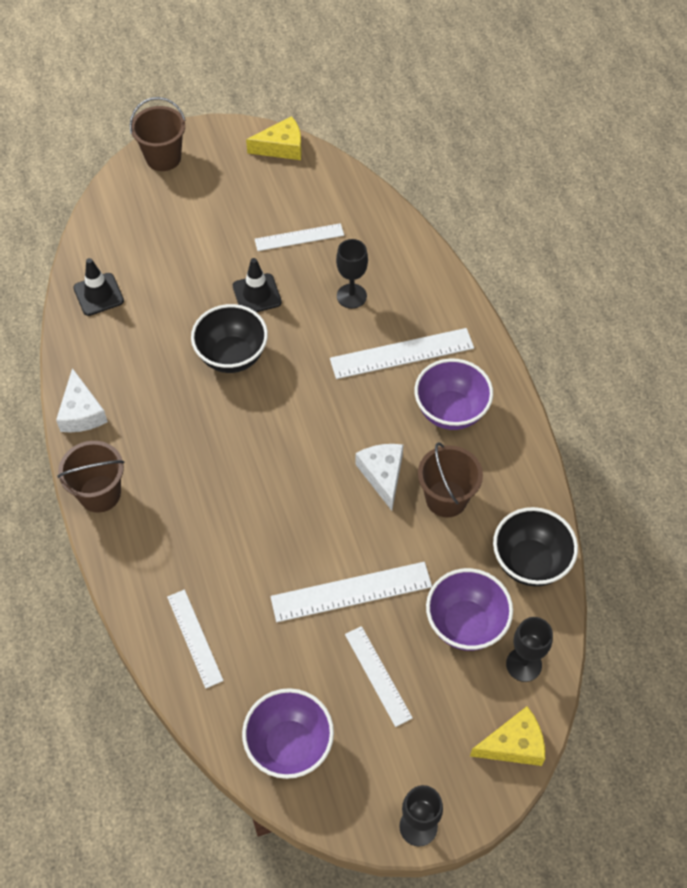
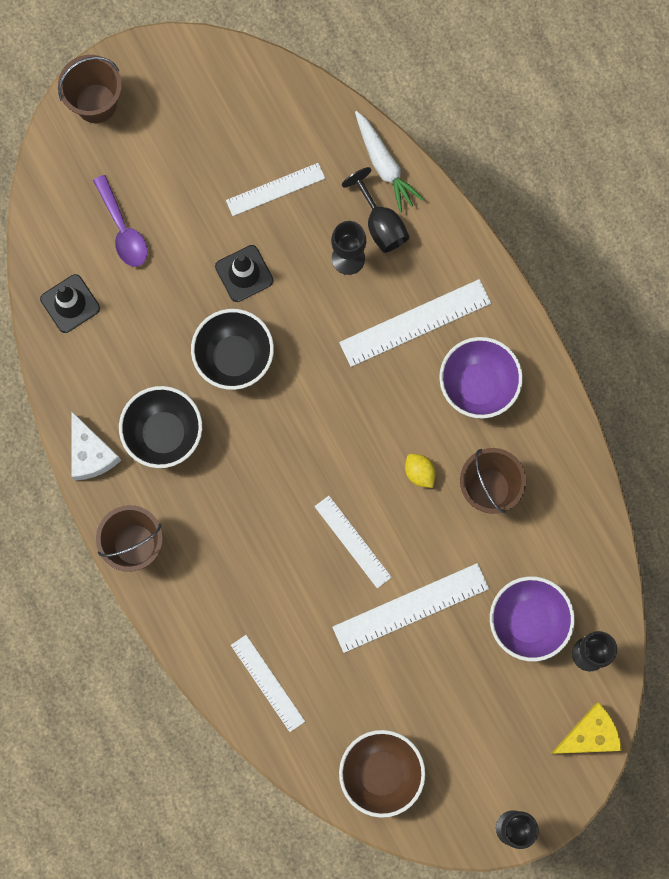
camera: 10 degrees left, 20 degrees up
(160, 247) = (123, 229): none -> purple spoon
(281, 147) = (230, 65): yellow cheese -> none
(289, 745) = (381, 773): purple bowl -> brown bowl
(378, 675) = (451, 690): white ruler -> white ruler (352, 541)
(382, 475) = (419, 473): white cheese -> yellow lemon
(385, 275) = (380, 223): none -> black goblet
(397, 233) = (384, 165): none -> white carrot
(530, 562) = (581, 545): black bowl -> black bowl (164, 434)

